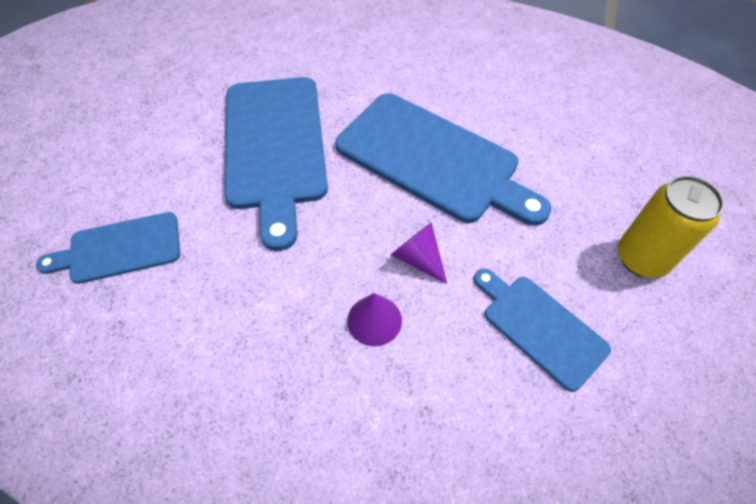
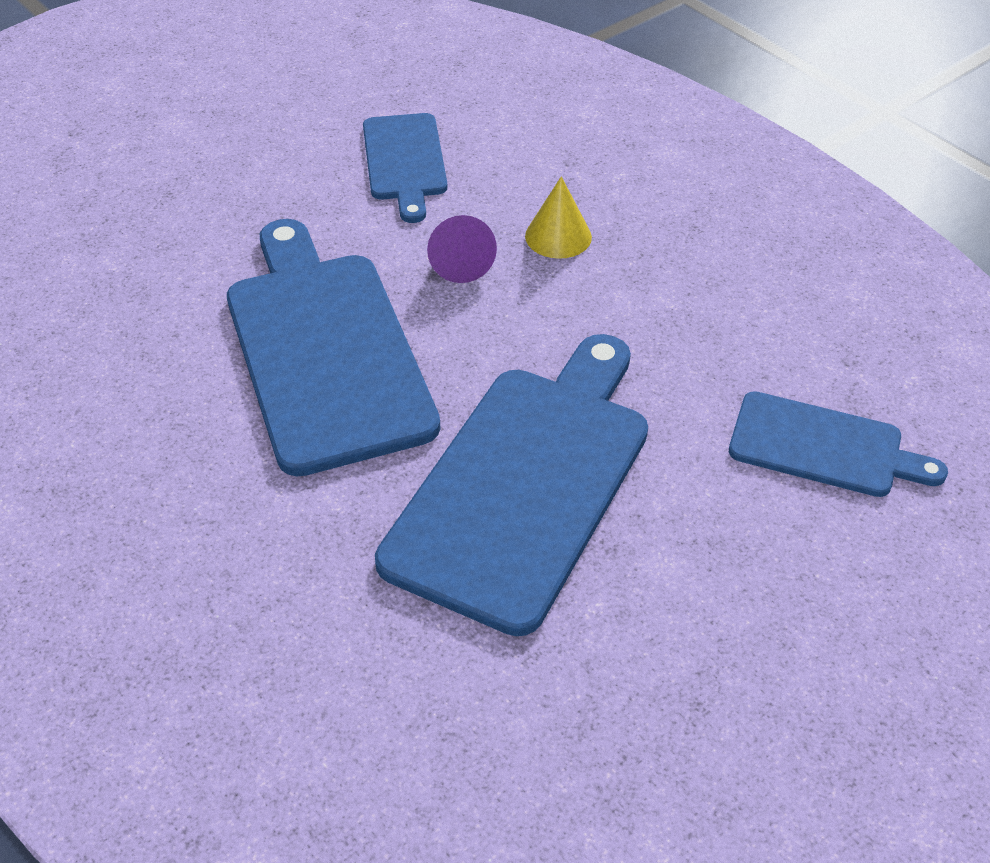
camera: 145 degrees left, 10 degrees down
(374, 320) = (558, 236): purple cone -> yellow cone
(641, 258) = (239, 158): yellow can -> none

